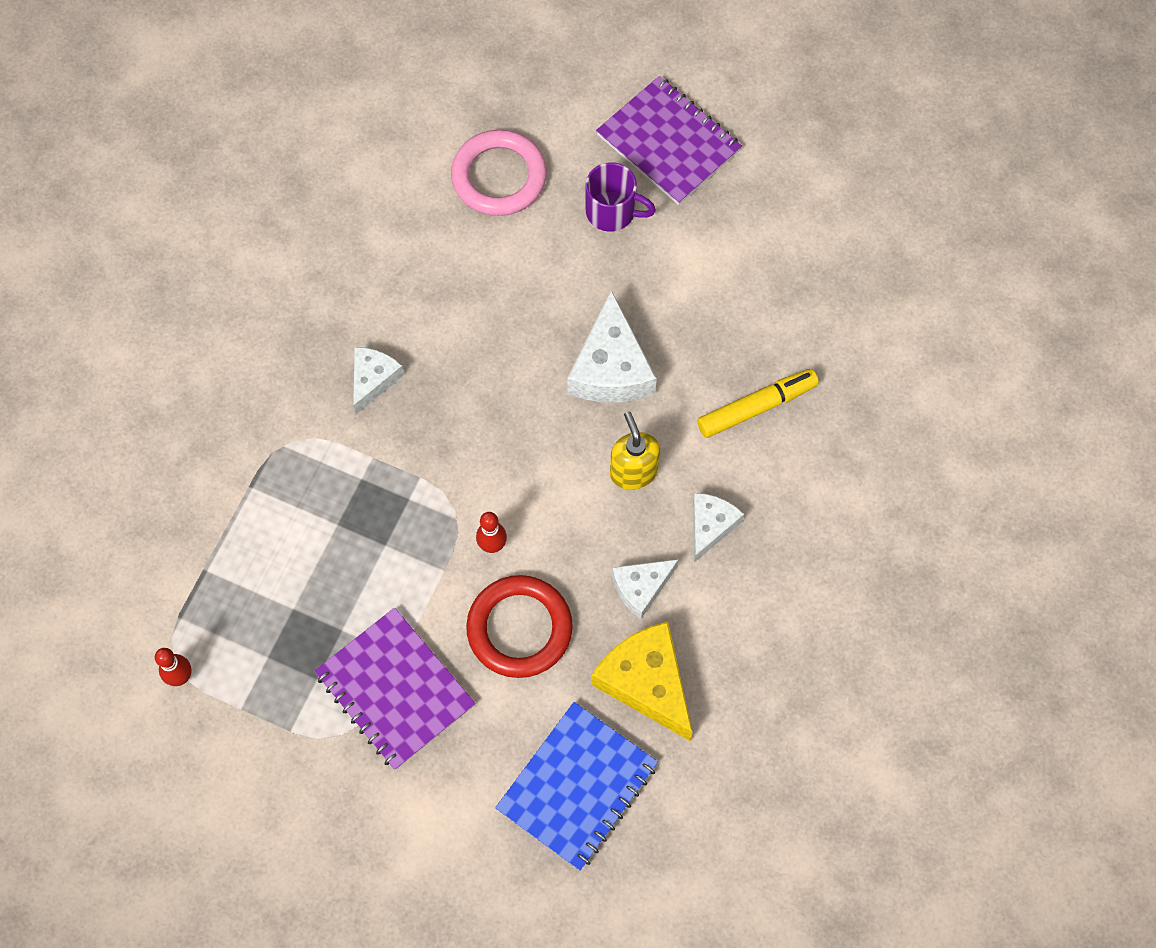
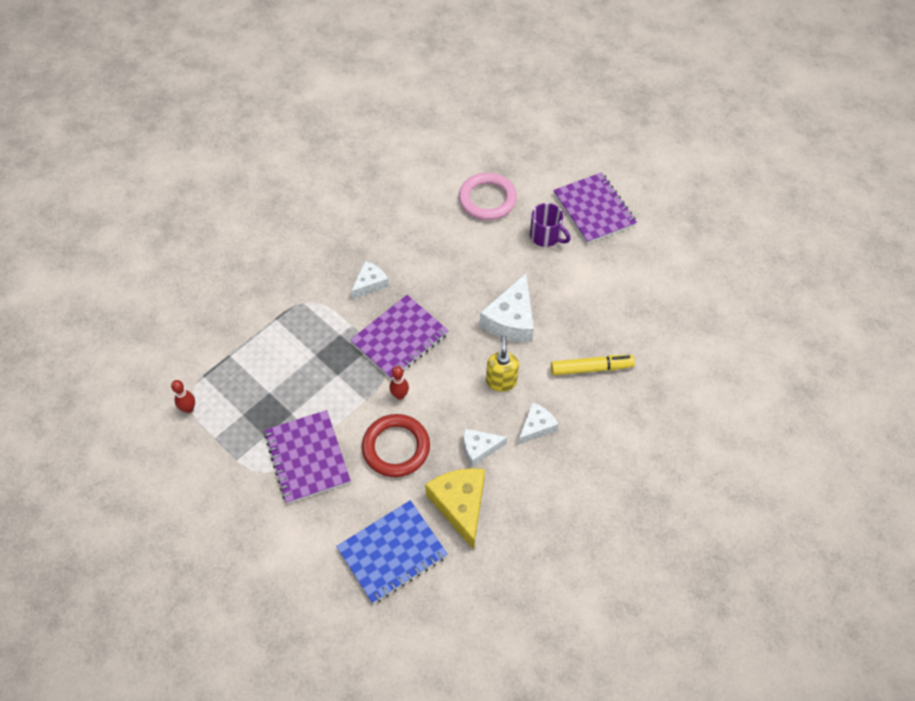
camera: 20 degrees right, 10 degrees down
(456, 454) = (400, 338): none -> purple notebook

